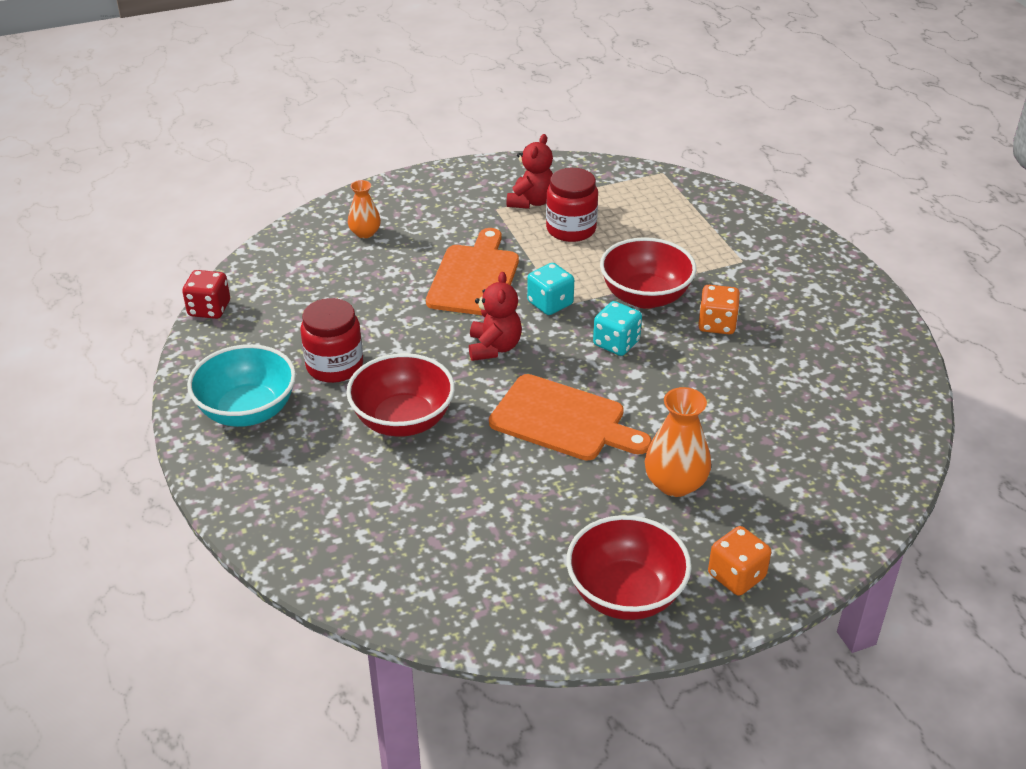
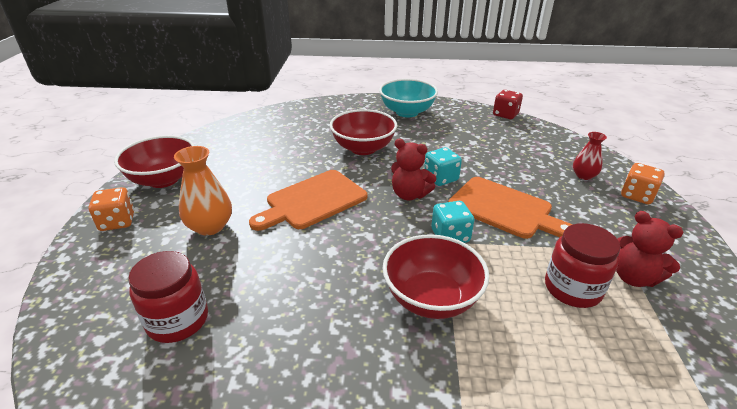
camera: 115 degrees right, 5 degrees down
(334, 366) = (428, 138): red jar -> red jar (177, 320)
(365, 233) = (583, 176): orange vase -> red vase
(616, 343) = (375, 254): turquoise dice -> turquoise dice (441, 178)
(717, 324) = (358, 334): orange dice -> orange dice (637, 195)

